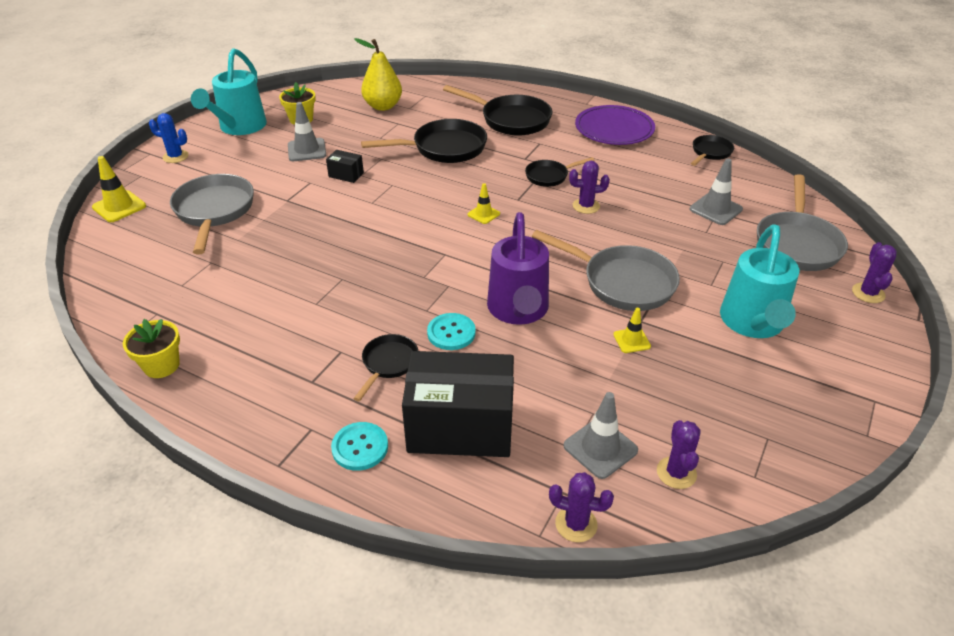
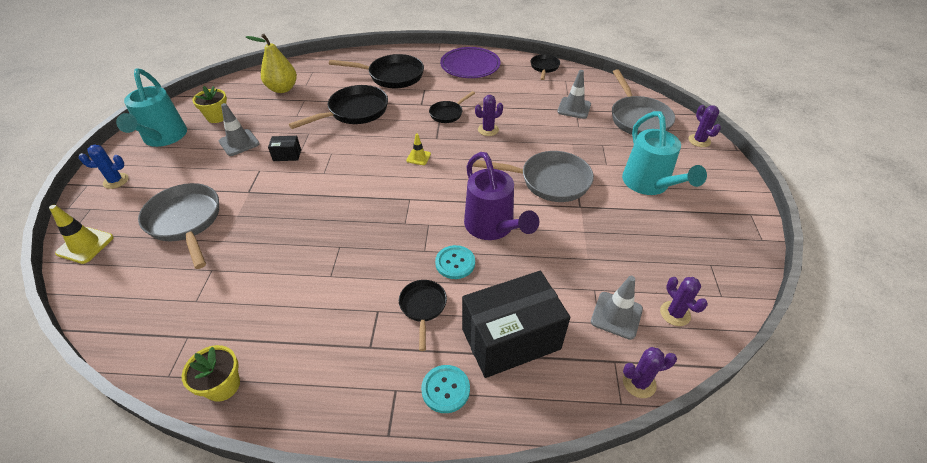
camera: 25 degrees left, 5 degrees up
(631, 340) = (583, 223): yellow traffic cone -> none

